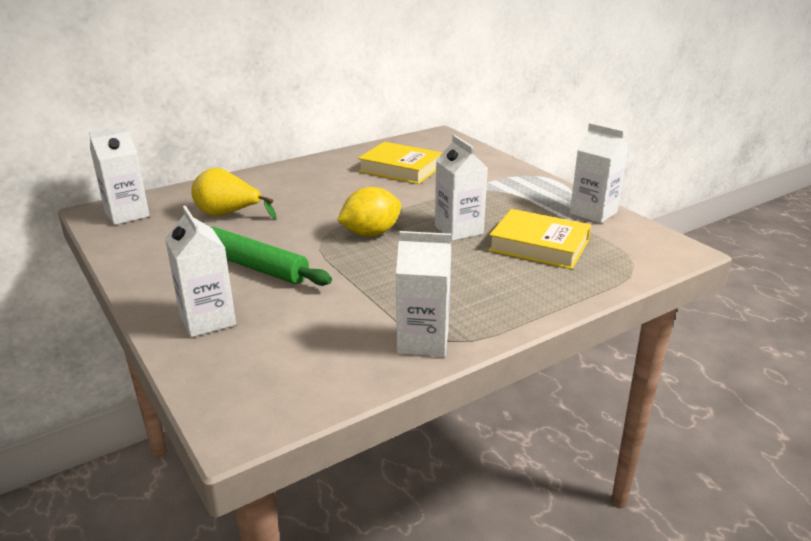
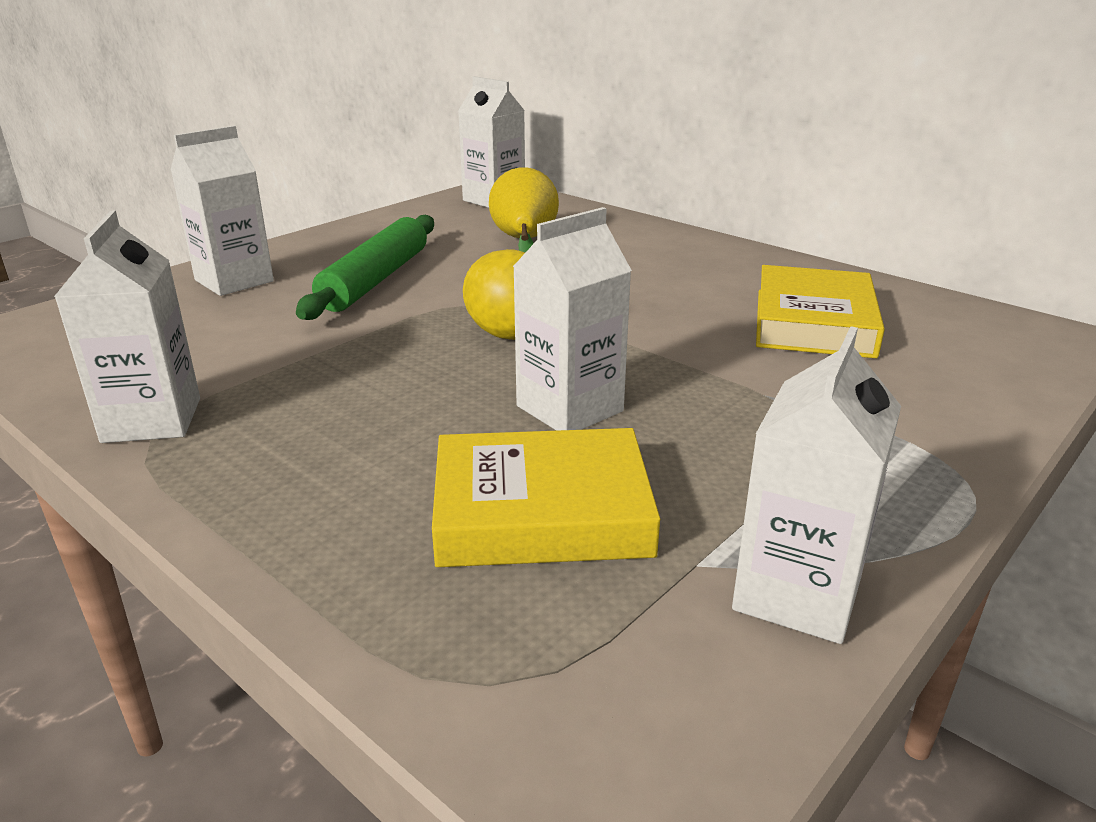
camera: 75 degrees right, 0 degrees up
(539, 245) = (541, 511): yellow book -> yellow book turned 75 degrees clockwise

